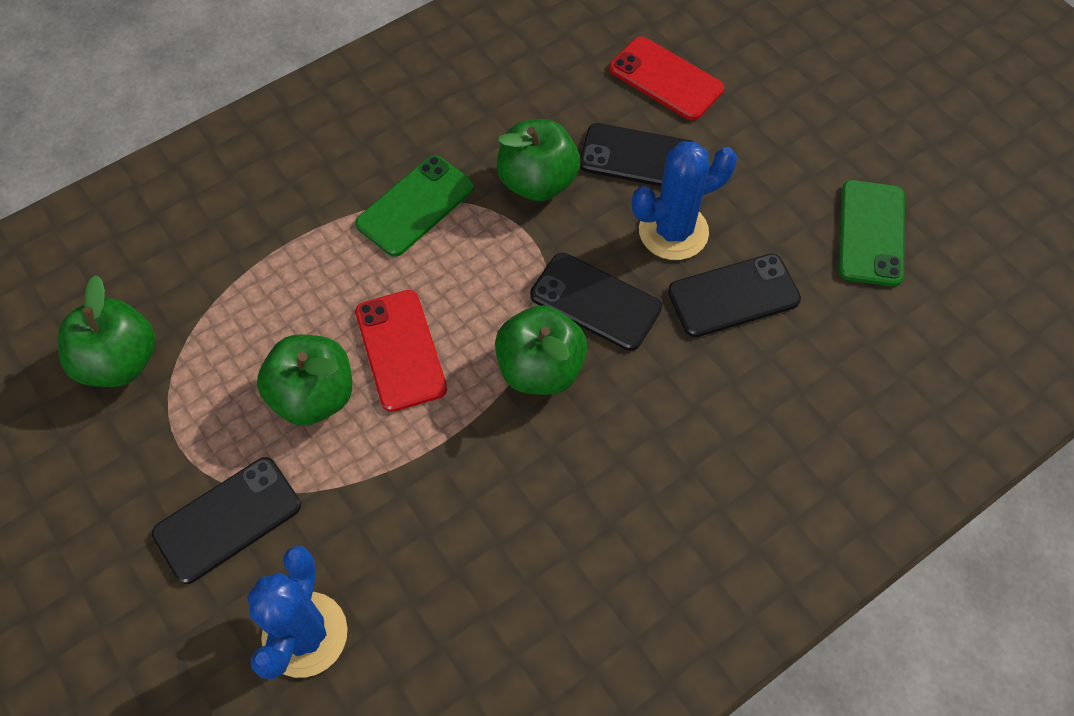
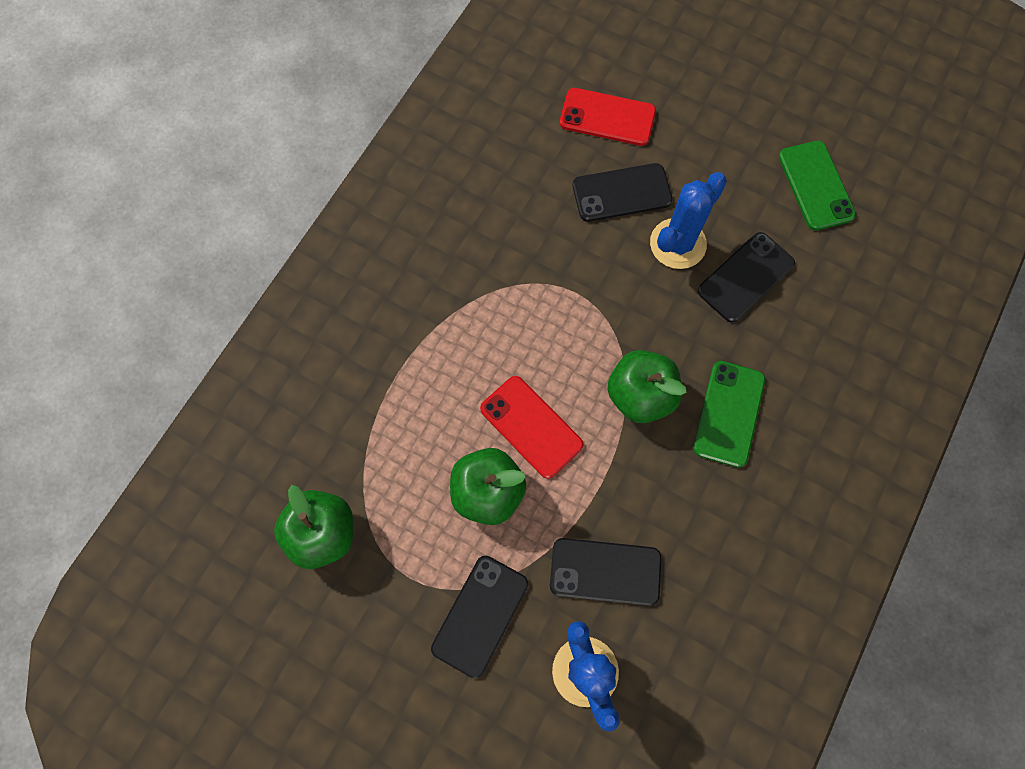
camera: 25 degrees left, 10 degrees up
(415, 206) = (476, 305): green phone -> green phone (729, 413)
(537, 182) = (557, 245): green apple -> none
(595, 301) = (651, 325): black phone -> black phone (605, 571)

